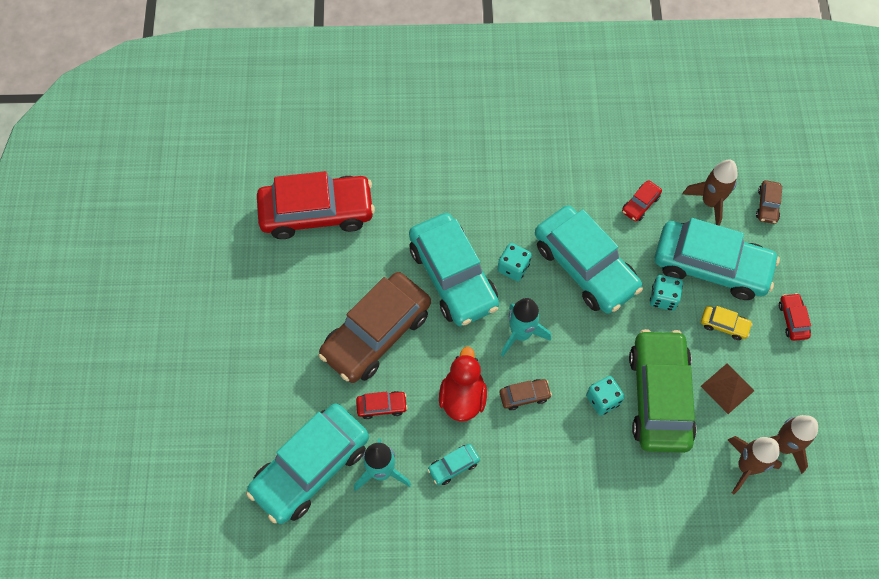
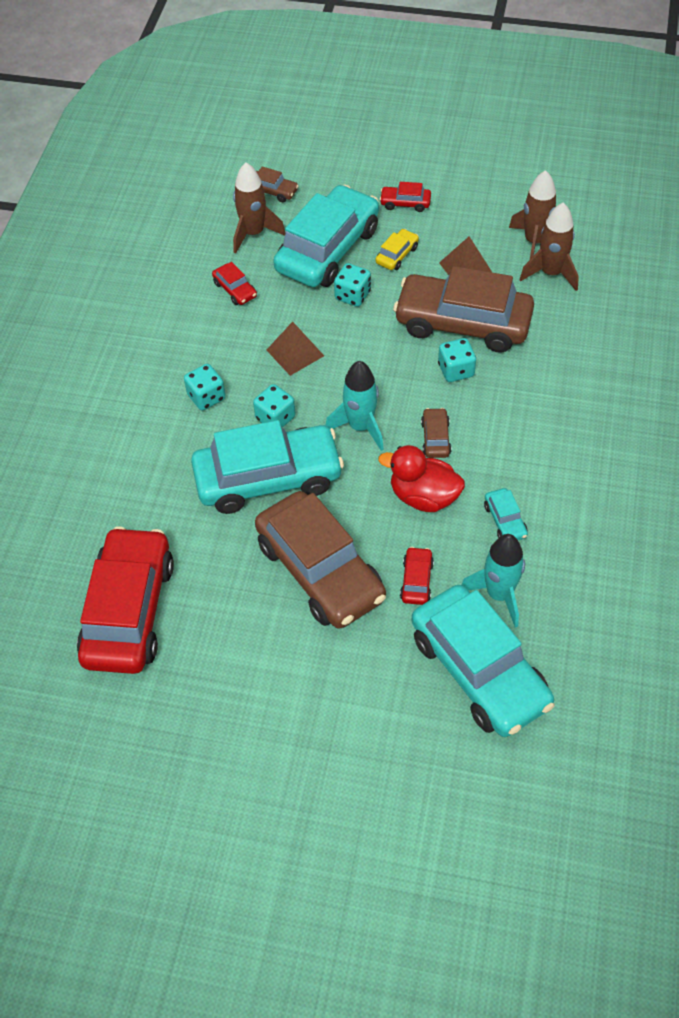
camera: 75 degrees left, 10 degrees down
(521, 212) = (206, 397): none -> turquoise dice
(585, 266) = (295, 353): turquoise car -> brown pyramid
(659, 396) = (463, 323): green car -> brown car

